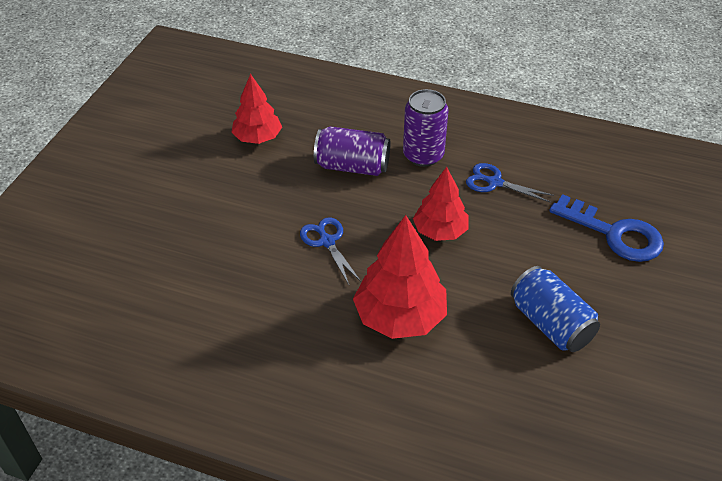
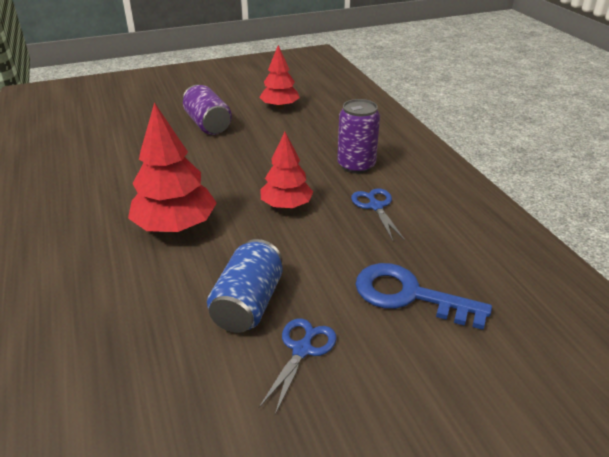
camera: 50 degrees right, 10 degrees down
(327, 242) = (216, 167): blue scissors -> blue scissors (302, 350)
(352, 166) = (302, 145): purple can -> purple can (208, 124)
(615, 234) = (408, 295): blue key -> blue key turned 120 degrees clockwise

